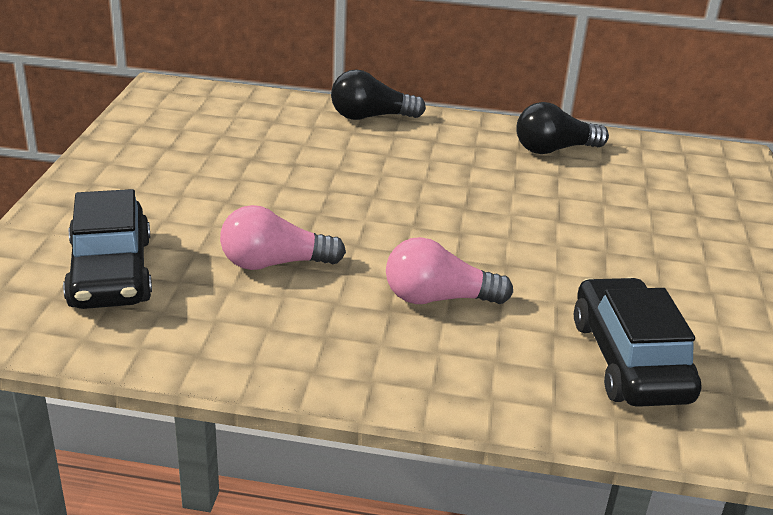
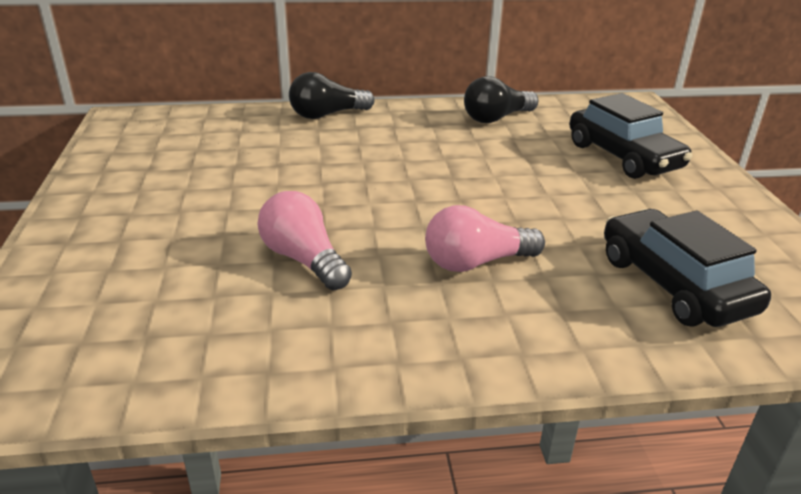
camera: 15 degrees left, 0 degrees up
(111, 272) = (135, 302): black car -> black car (623, 156)
(274, 263) = (304, 259): pink light bulb -> pink light bulb turned 75 degrees clockwise

